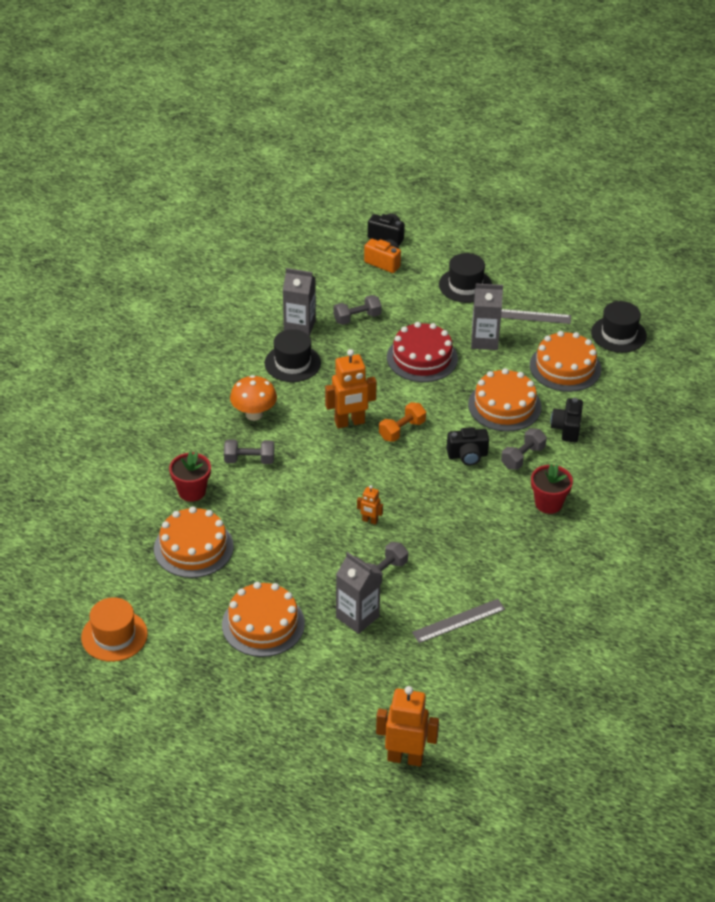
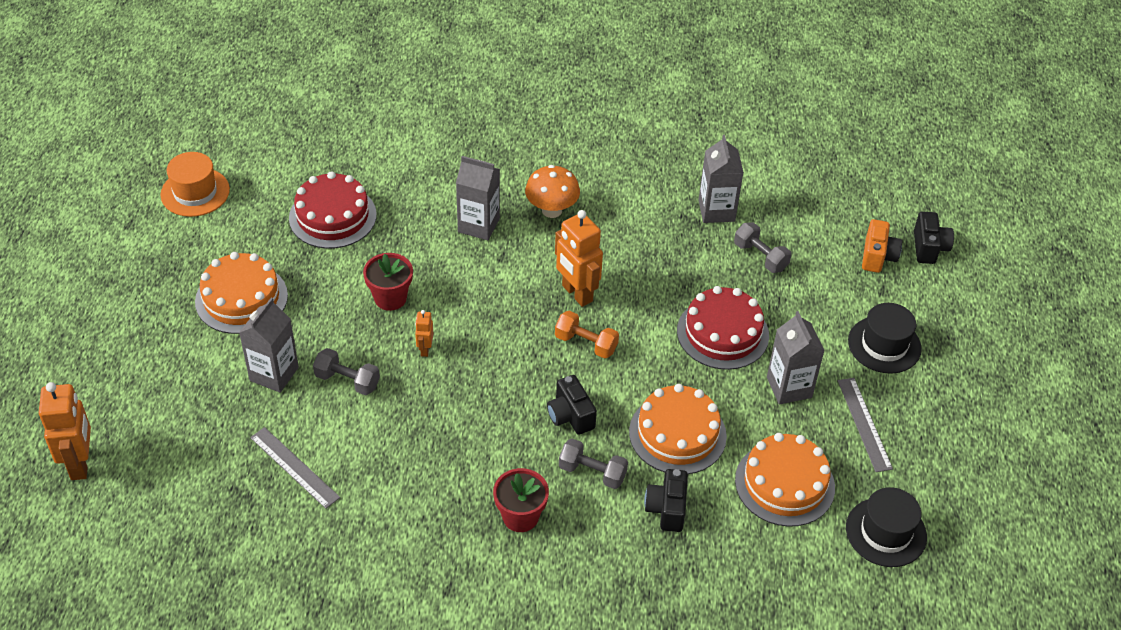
camera: 70 degrees right, 5 degrees up
(192, 491) = (413, 193): red flower pot -> red flower pot (390, 298)
(193, 547) = (332, 216): orange cake -> red cake
(249, 460) = (478, 225): grey dumbbell -> grey carton
(292, 363) = (651, 220): black hat -> none
(567, 428) = (667, 509): black camera -> black camera turned 75 degrees counterclockwise

